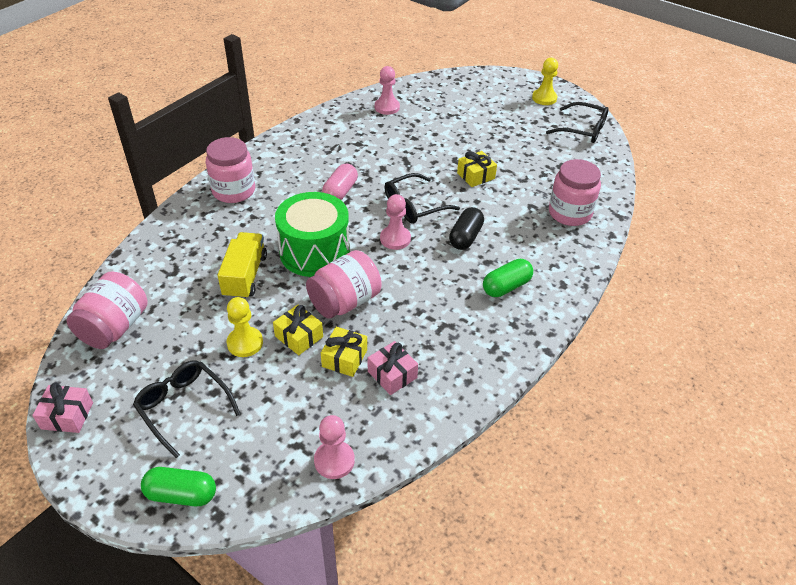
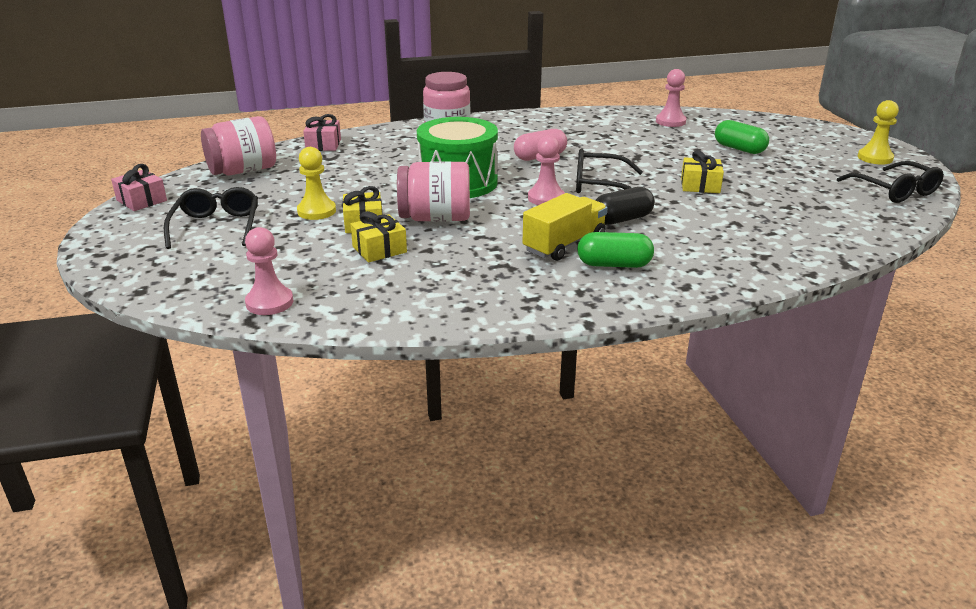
camera: 40 degrees right, 15 degrees down
(181, 494) = (137, 269): green capsule -> green capsule (739, 149)
(245, 276) = (378, 177): yellow truck -> yellow truck (564, 244)
(392, 374) = (404, 275): pink gift -> pink gift (323, 145)
(569, 213) = (778, 242): pink jar -> none

